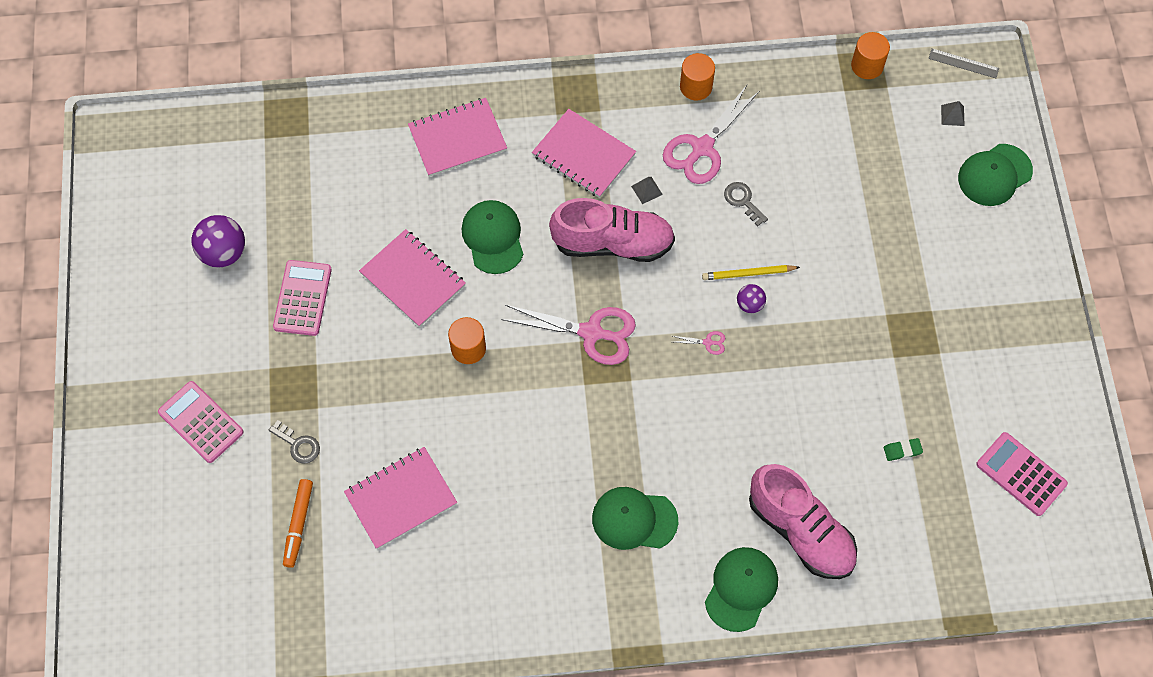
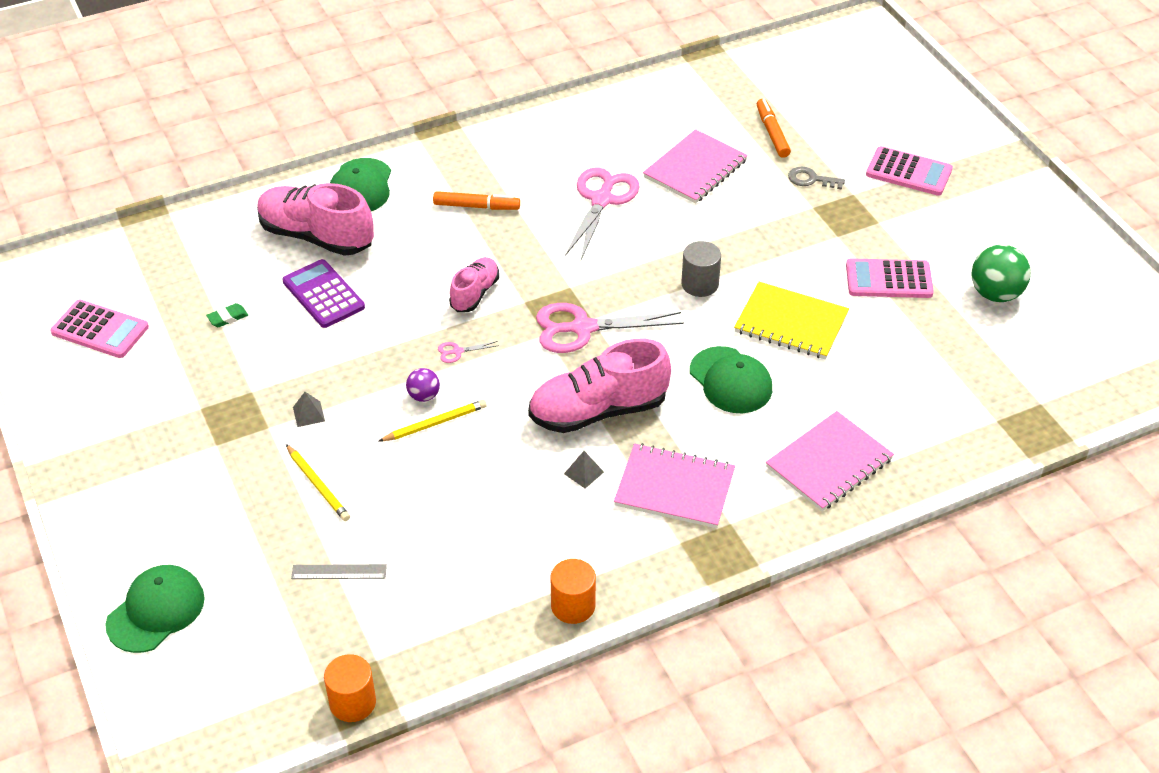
camera: 160 degrees right, 20 degrees down
(223, 252) = (995, 294): purple ball -> green ball
(302, 298) = (889, 279): pink calculator -> pink calculator turned 105 degrees clockwise
(412, 279) = (791, 323): pink notebook -> yellow notebook
(468, 348) = (700, 284): orange cylinder -> grey cylinder
(634, 519) = (476, 206): green cap -> orange marker
(672, 405) = (475, 293): none -> pink shoe
(702, 148) = (536, 536): pink scissors -> pink scissors (602, 200)
(743, 201) = (466, 493): grey key -> none
(809, 450) = (323, 294): none -> purple calculator
(856, 245) = (318, 485): none -> yellow pencil
(952, 115) = (221, 670): grey pyramid -> grey pyramid (308, 414)
(963, 63) = (216, 747): grey ruler -> grey ruler (339, 572)

